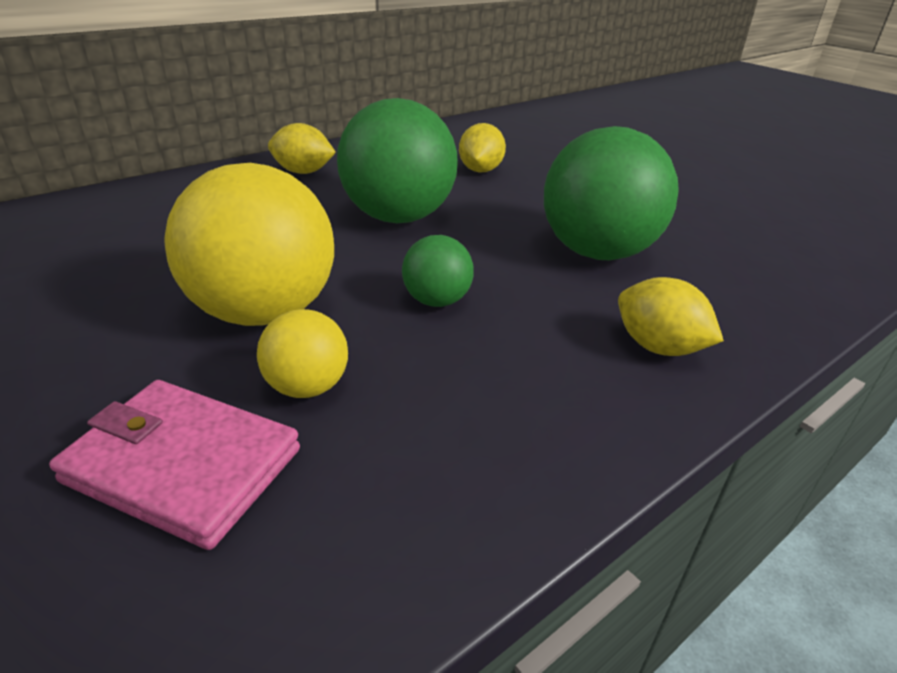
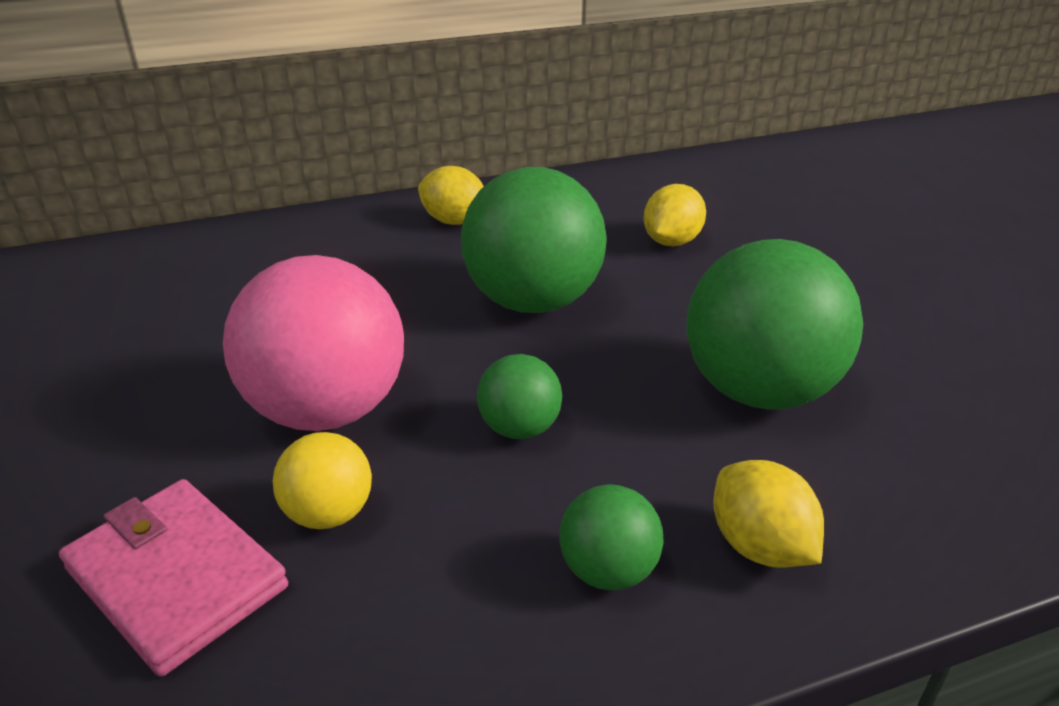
camera: 20 degrees right, 0 degrees up
(264, 312) = (327, 410): yellow ball -> pink ball
(561, 383) = (608, 571): none -> green ball

